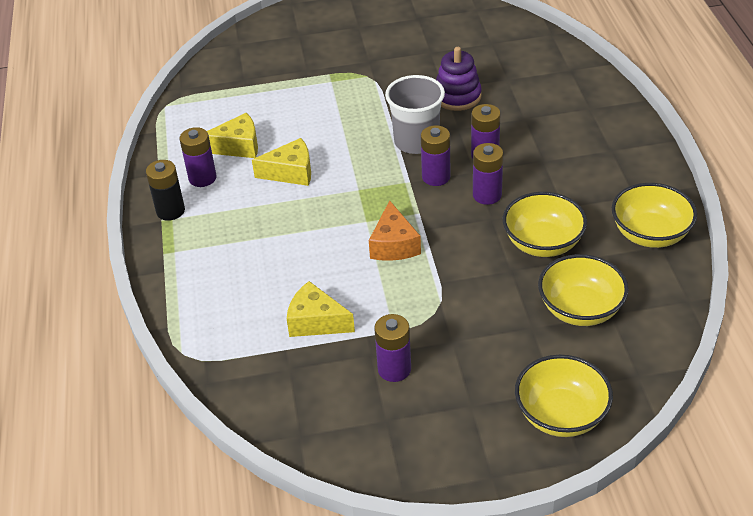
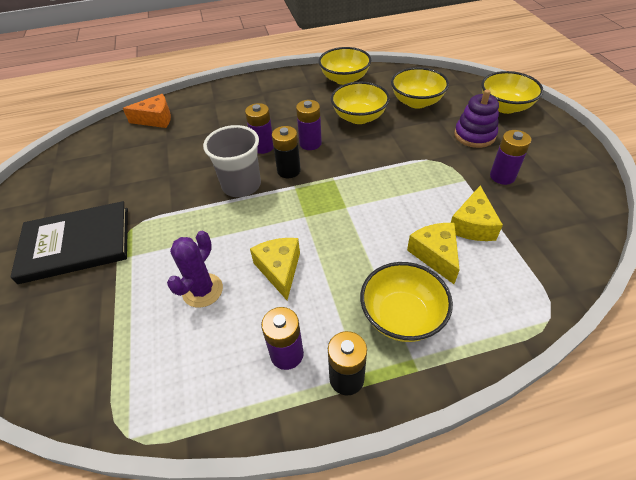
camera: 95 degrees left, 5 degrees up
(216, 249) = (402, 316): none -> yellow bowl
(238, 146) = (232, 326): yellow cheese -> yellow cheese (435, 255)
(280, 127) = (202, 290): none -> purple cactus
(353, 47) = (76, 244): none -> black book
(394, 245) = (372, 188): orange cheese -> orange cheese (156, 119)
(436, 177) = (289, 170): purple battery -> black battery
(457, 96) = (183, 165): purple stacking toy -> purple stacking toy (474, 135)

